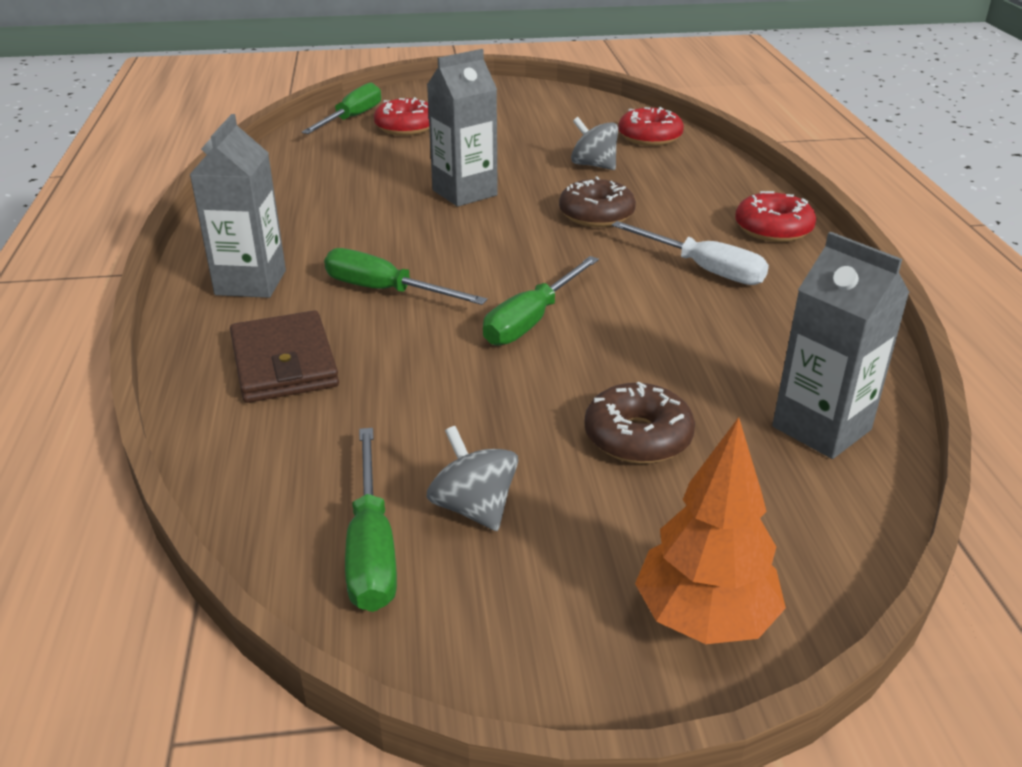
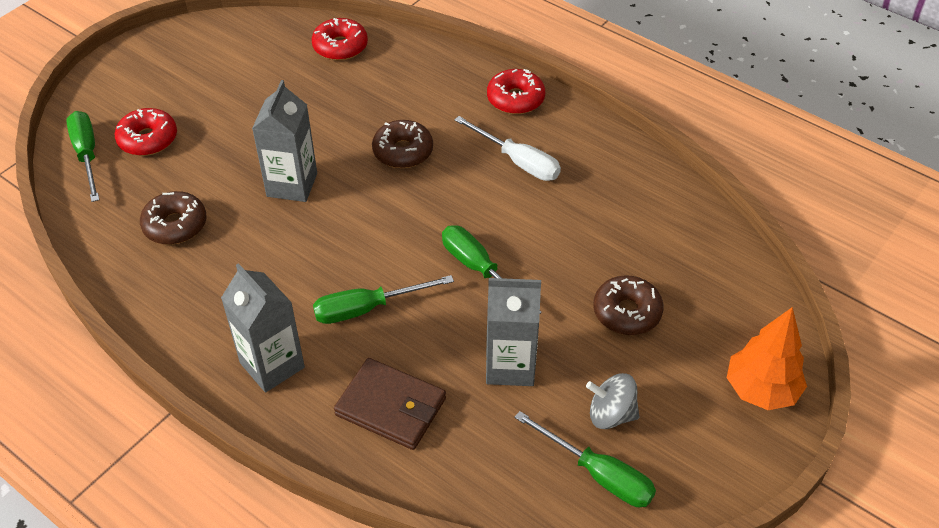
camera: 45 degrees left, 15 degrees up
(338, 175) = (175, 225): none -> brown donut
(532, 320) = (479, 270): green screwdriver -> green screwdriver turned 150 degrees clockwise
(593, 165) = (340, 101): grey spinning top -> none
(703, 269) = (518, 161): white screwdriver -> white screwdriver turned 45 degrees clockwise
(821, 428) = (692, 243): grey carton -> grey carton (510, 366)

